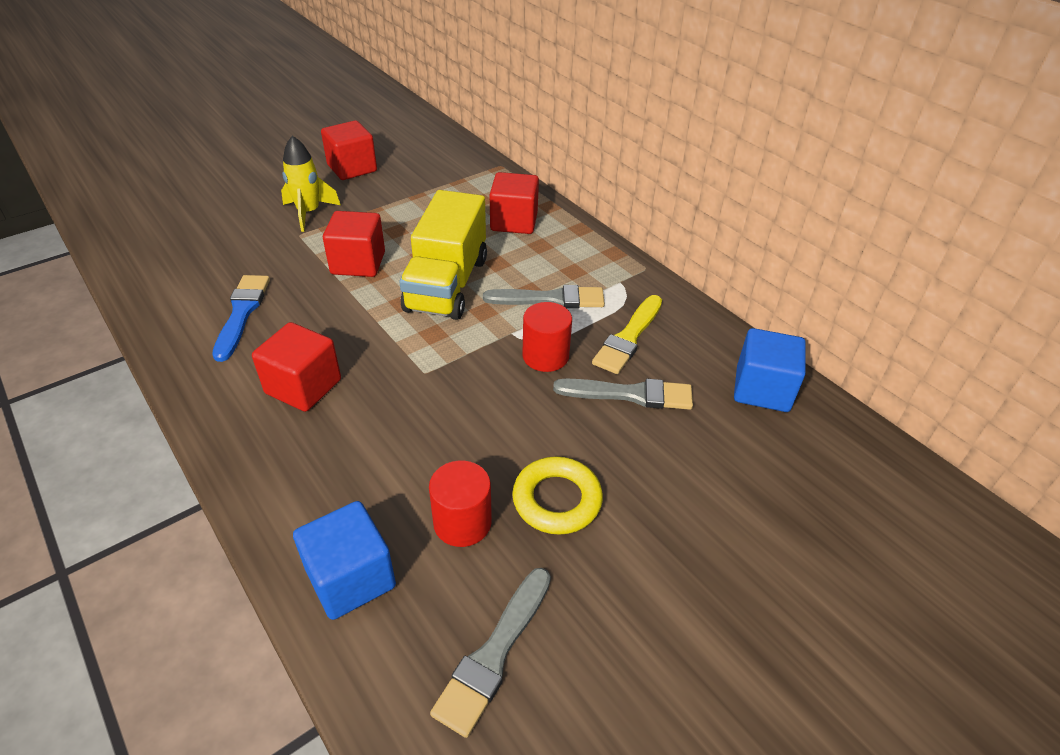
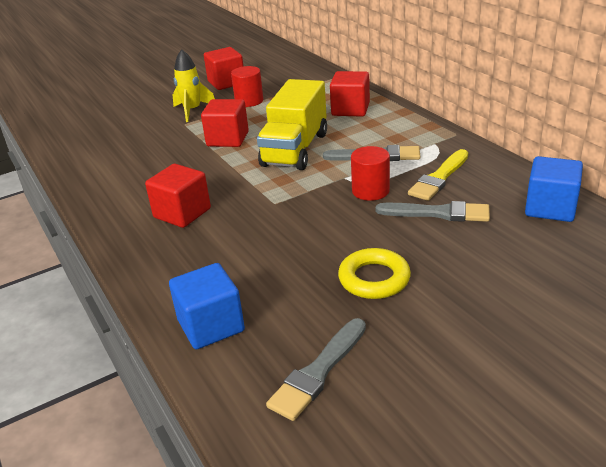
camera: 10 degrees right, 10 degrees down
(242, 313) = (139, 171): blue brush -> none
(462, 522) = (298, 293): red cylinder -> red cylinder (249, 101)

